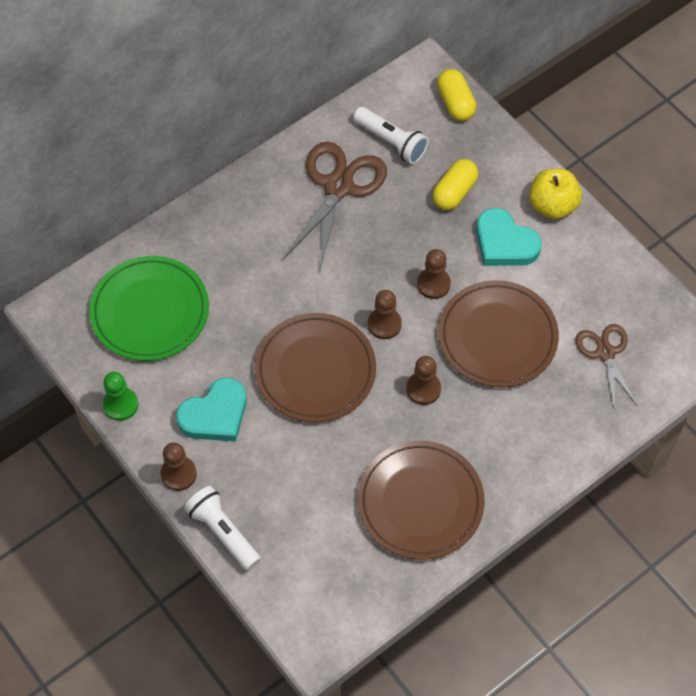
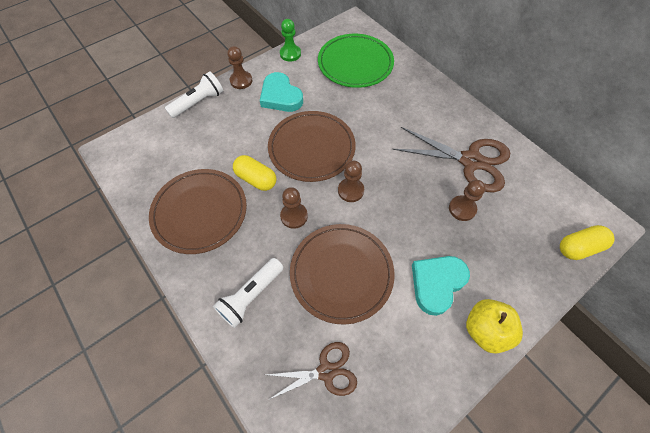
camera: 90 degrees right, 0 degrees up
(391, 142) = (522, 197): white flashlight -> white flashlight (251, 295)
(433, 284) = (389, 225): brown pawn -> brown pawn (462, 209)
(454, 192) = (482, 243): yellow capsule -> yellow capsule (256, 179)

